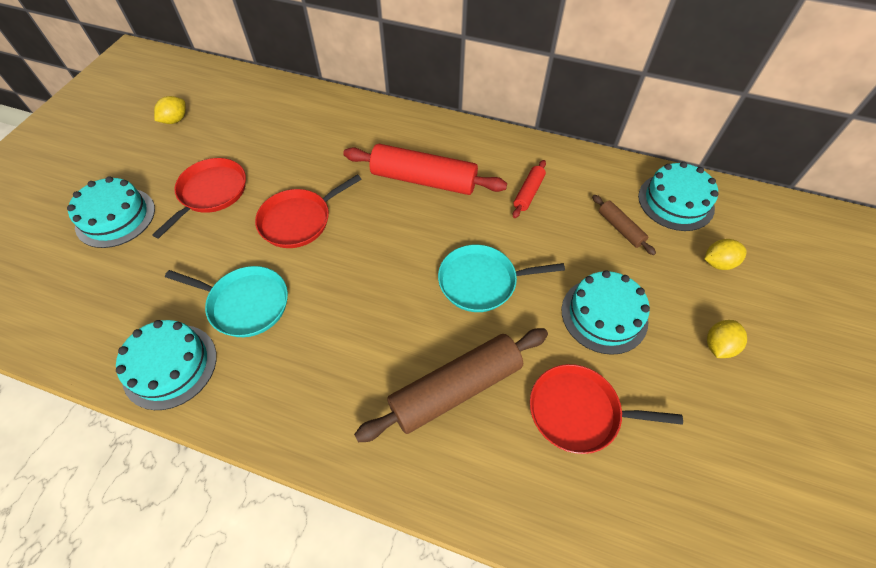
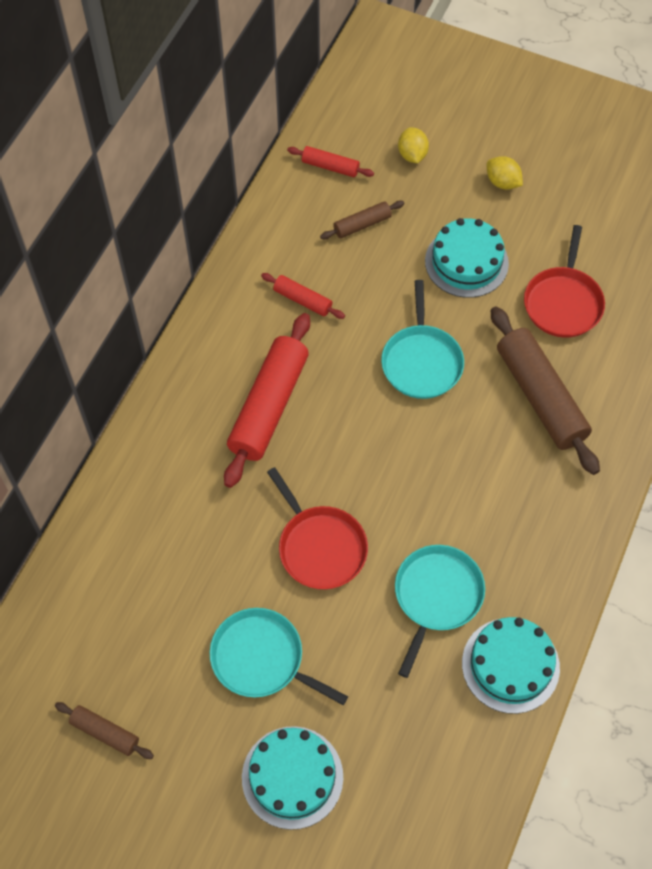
camera: 85 degrees left, 5 degrees up
(175, 120) = (105, 733): yellow lemon -> brown rolling pin
(211, 193) = (262, 659): red pan -> turquoise pan
(675, 201) = (330, 167): turquoise cake -> red rolling pin

